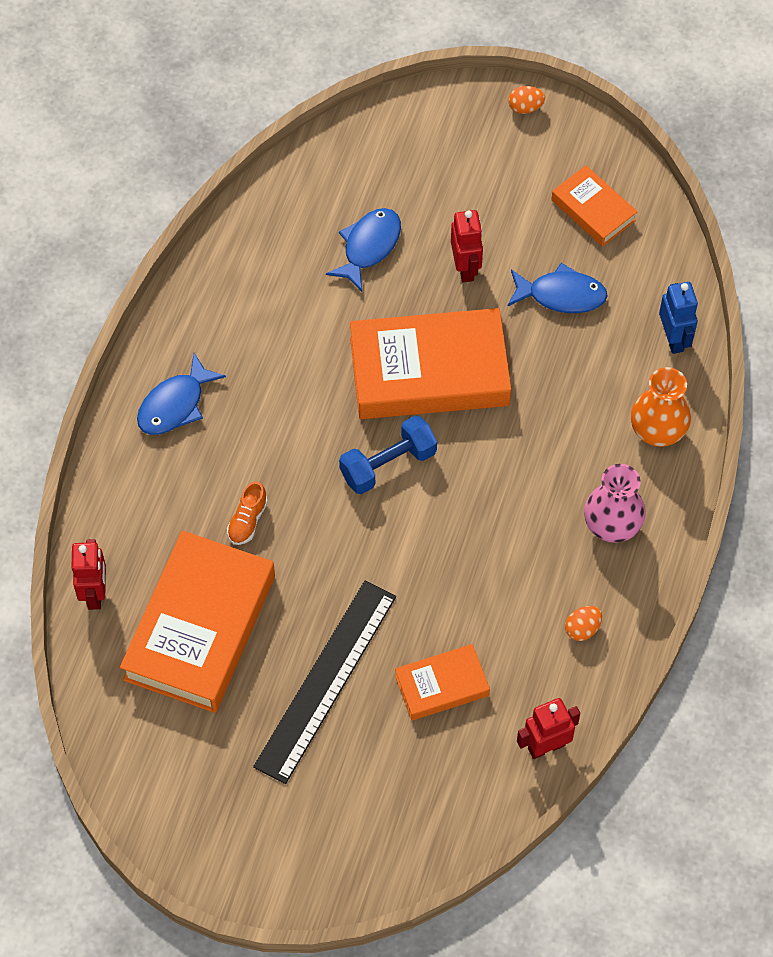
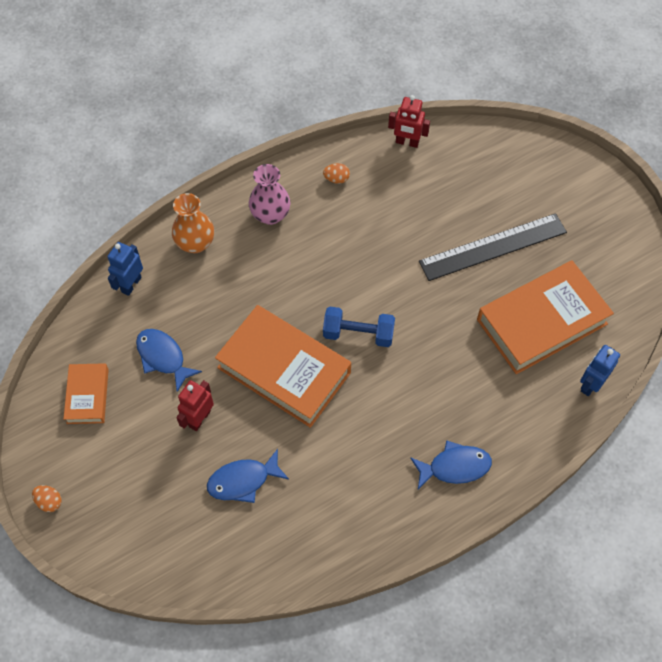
camera: 140 degrees left, 0 degrees up
(95, 593) = (590, 384): red robot -> blue robot
(247, 521) = (467, 361): orange shoe -> none
(442, 685) = (433, 203): orange book -> none

